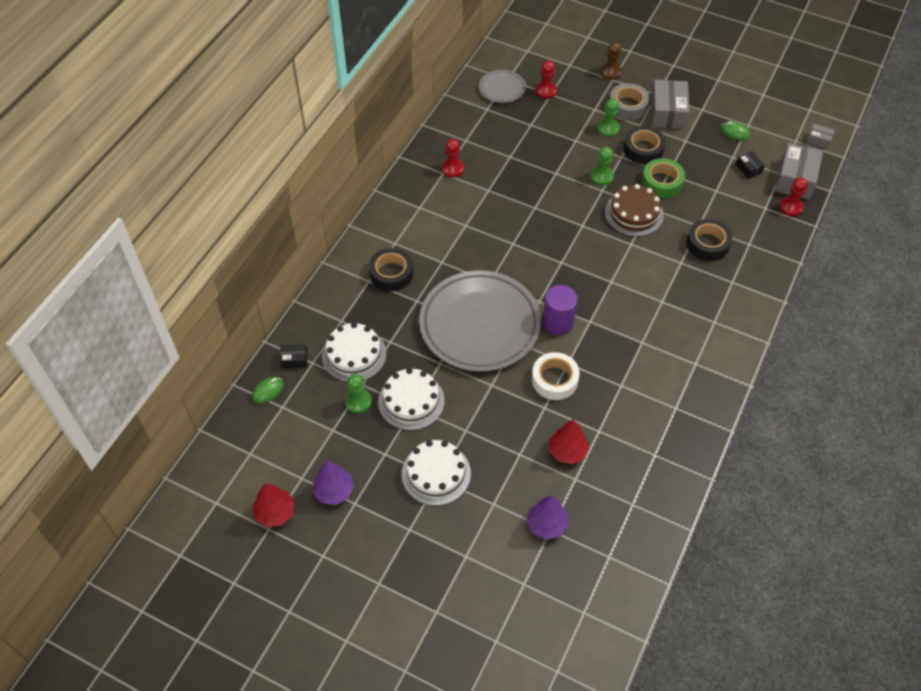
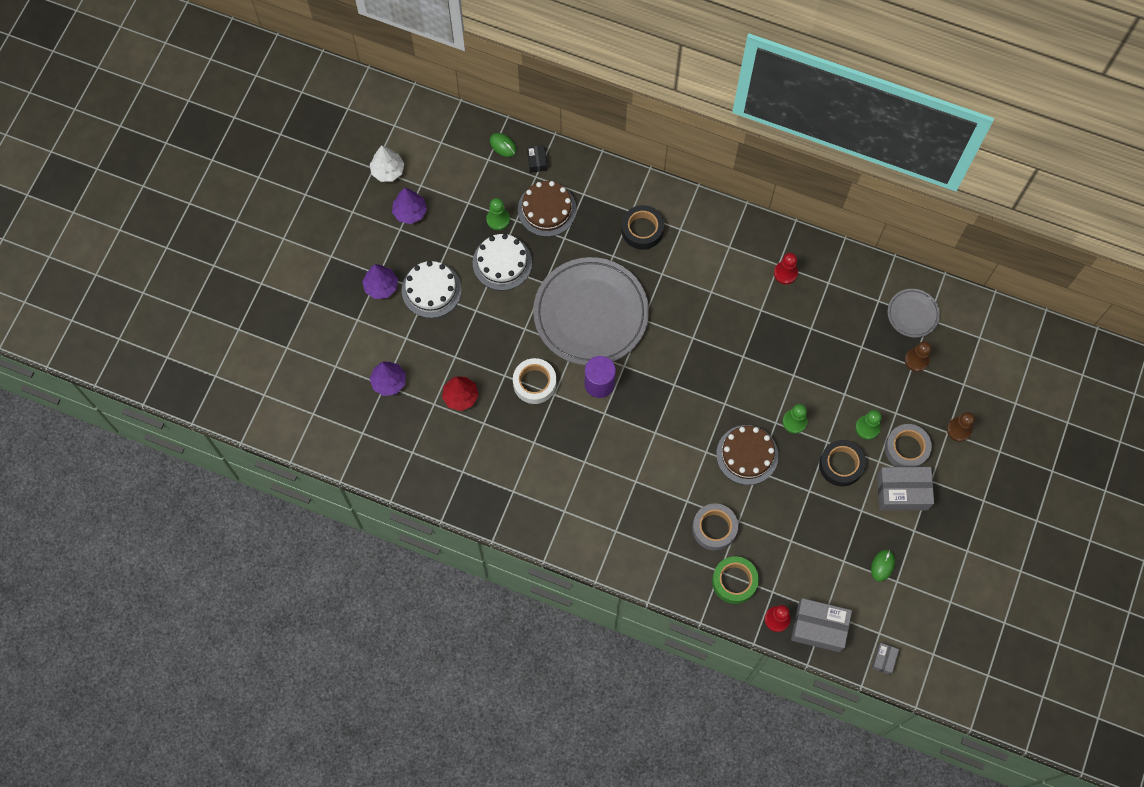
camera: 85 degrees right, 15 degrees up
(275, 513) = (388, 171): red tree -> white tree
(354, 354) = (547, 209): white cake -> brown cake
(425, 527) = (381, 286): none -> purple tree
(546, 91) = (916, 360): red pawn -> brown pawn
(662, 182) = (794, 484): green tape -> green tape (734, 581)
(707, 244) = (714, 528): black tape -> grey tape
(748, 169) = (828, 577): black box -> none

